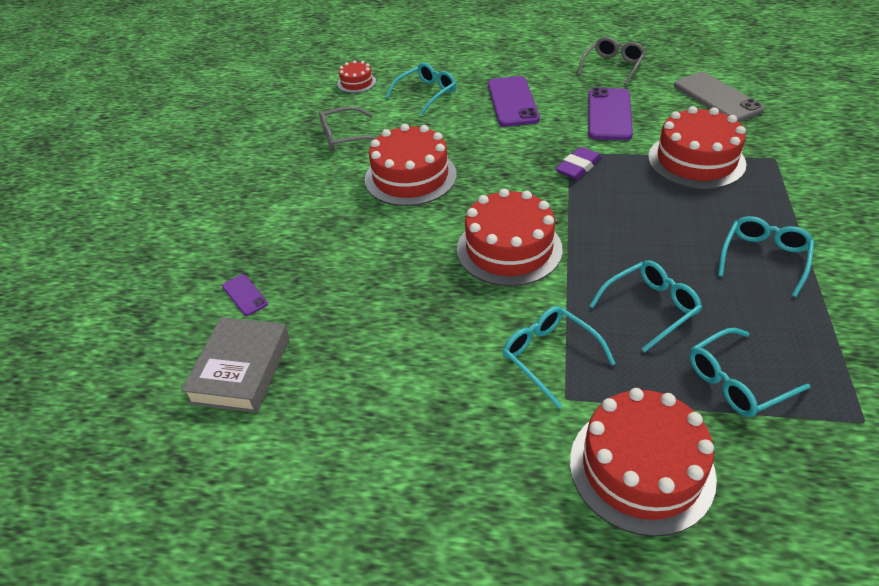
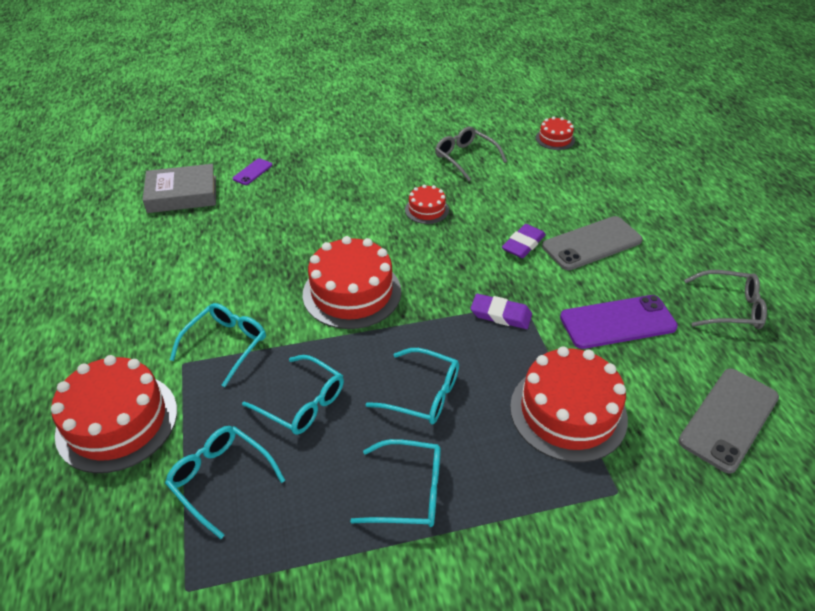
camera: 65 degrees right, 0 degrees up
(410, 177) = (426, 210): red cake -> red cake, size x0.51
(426, 94) = (566, 184): turquoise glasses -> turquoise glasses (422, 394)
(494, 134) = (523, 244): none -> purple eraser
(512, 102) = (592, 243): purple phone -> grey phone

